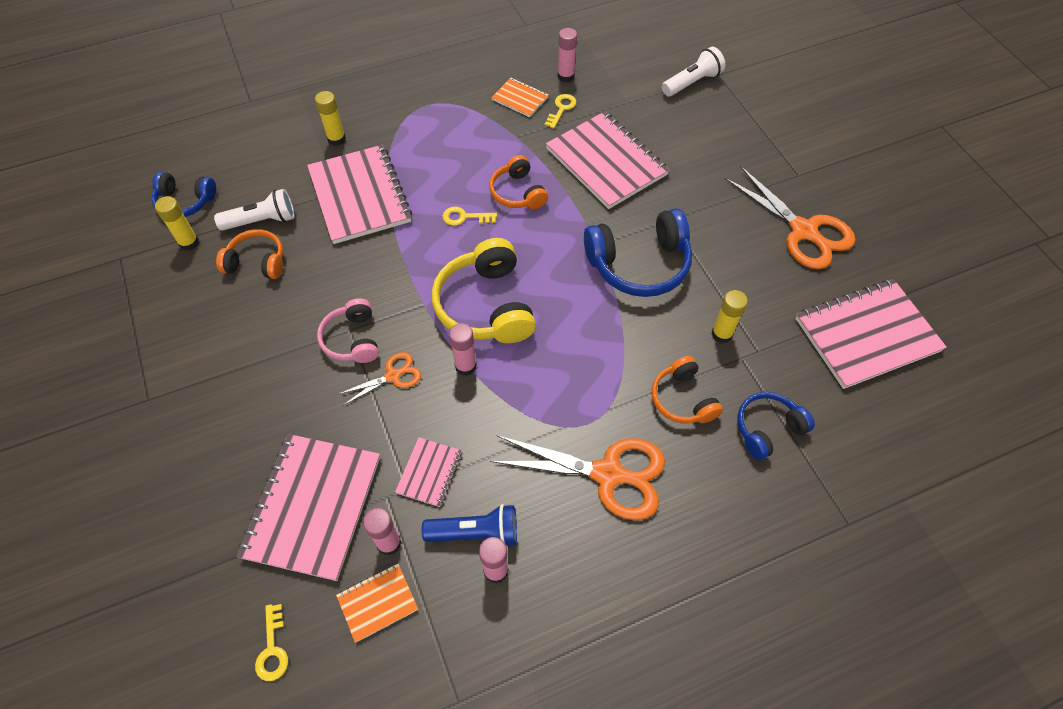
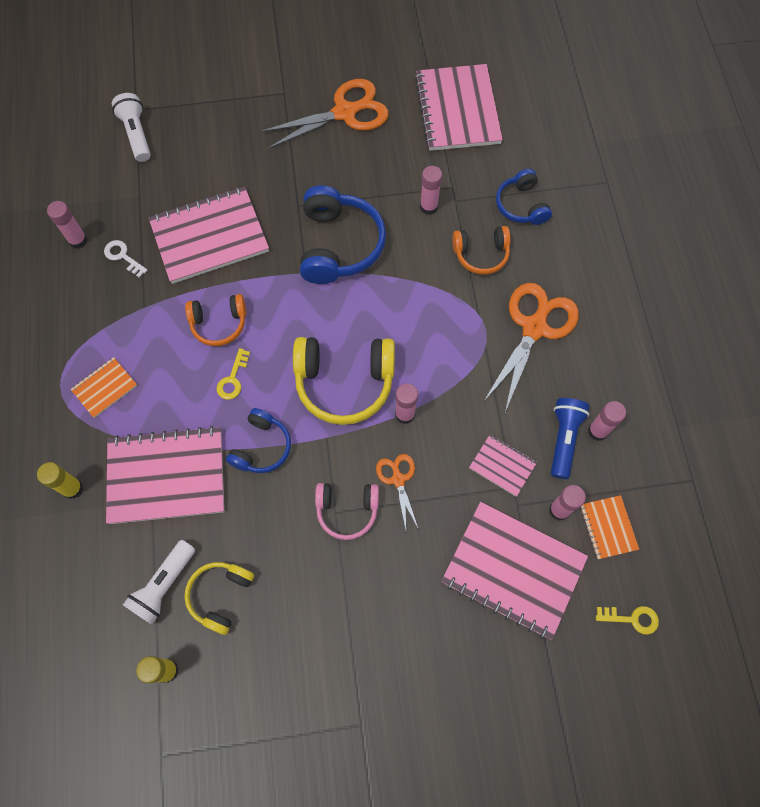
camera: 75 degrees left, 10 degrees up
(185, 202) = (103, 672): blue headphones -> blue headphones (261, 447)
(257, 262) = (220, 596): orange headphones -> yellow headphones
(262, 221) = (164, 585): white flashlight -> white flashlight turned 150 degrees counterclockwise
(520, 98) = (91, 291): orange notebook -> orange notebook (105, 388)
(561, 109) = (123, 256): yellow key -> white key
(722, 334) = (428, 207): yellow glue stick -> pink glue stick

